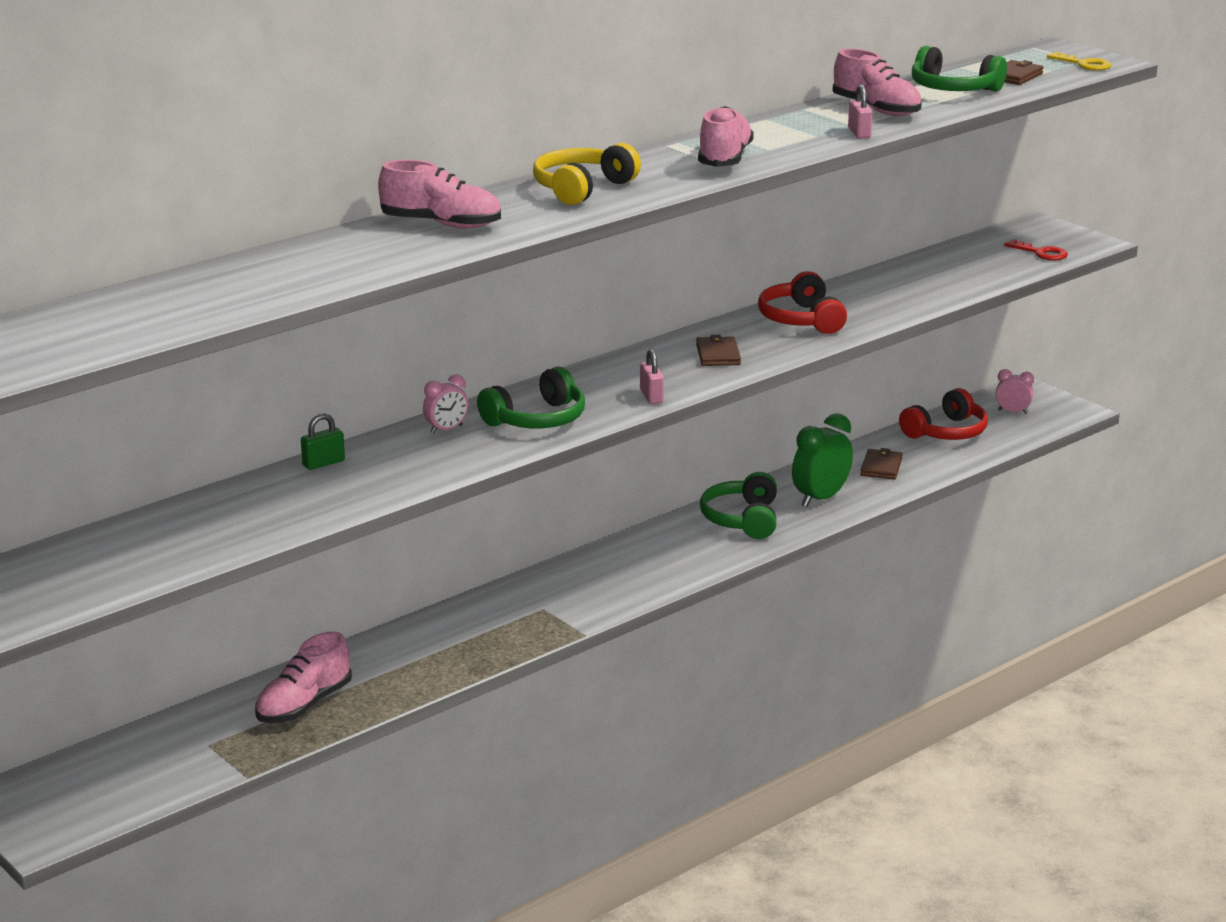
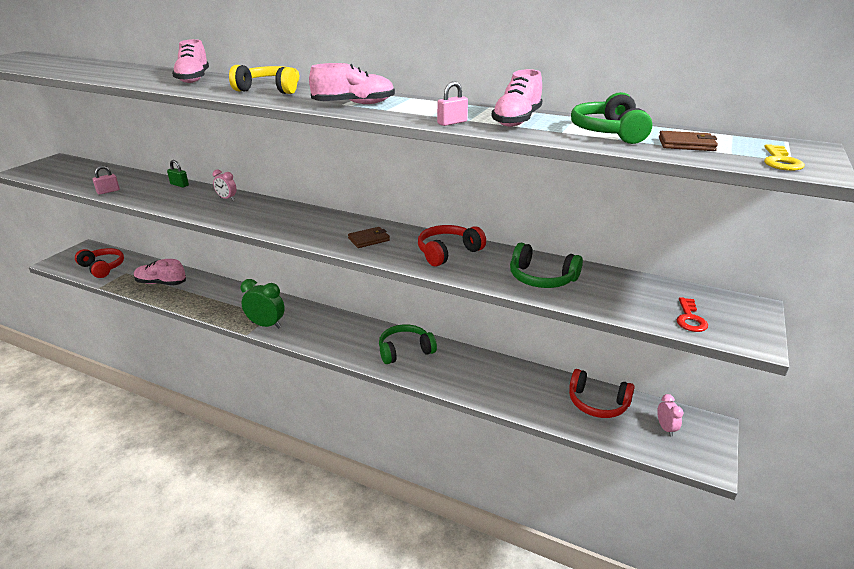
camera: 65 degrees right, 5 degrees up
(148, 773) = (103, 267): none -> red headphones
(537, 419) = (248, 214): green headphones -> green headphones (541, 278)
(651, 396) = (294, 234): pink padlock -> pink padlock (108, 191)
(820, 498) = (453, 372): green clock -> green clock (266, 325)
(881, 467) = (517, 386): brown wallet -> none

